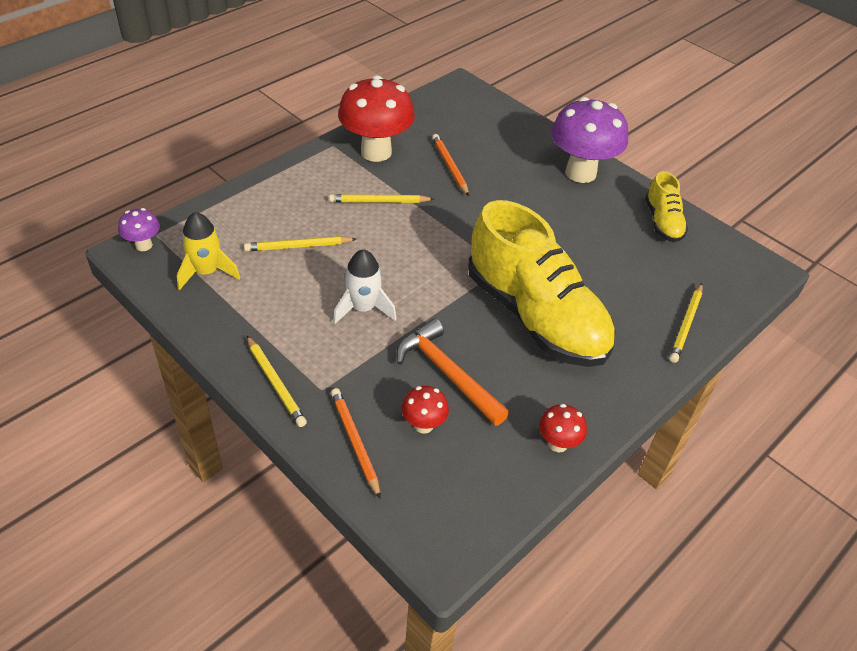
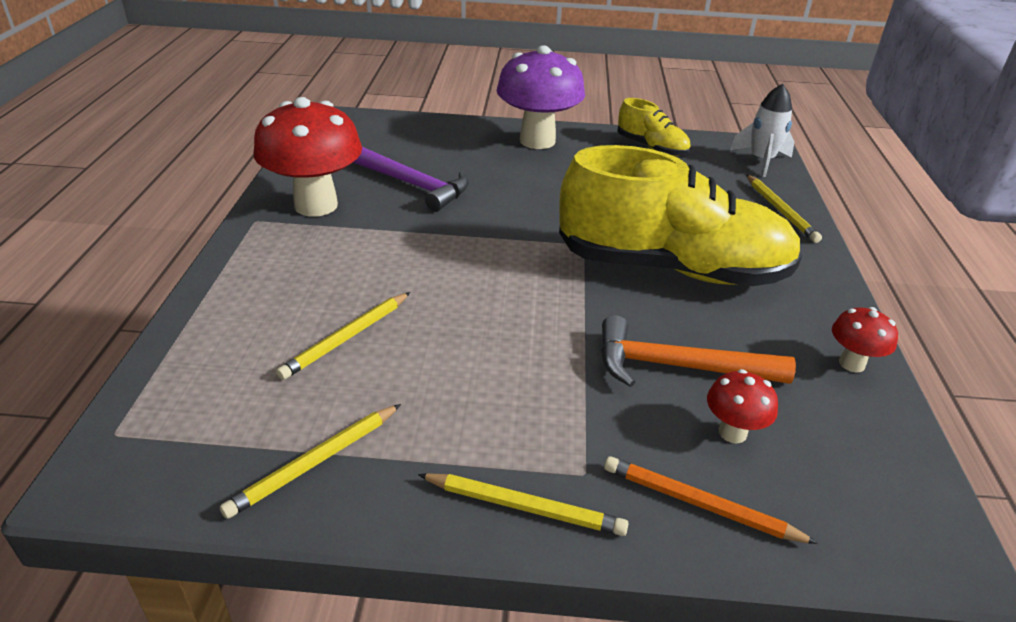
camera: 40 degrees left, 10 degrees down
(144, 245) = (110, 459): purple mushroom -> none
(207, 272) = (257, 435): yellow rocket -> none
(363, 308) = (509, 357): white rocket -> white rocket (761, 161)
(379, 201) = (382, 248): yellow pencil -> yellow pencil (315, 463)
(449, 166) = (413, 185): orange pencil -> purple hammer

